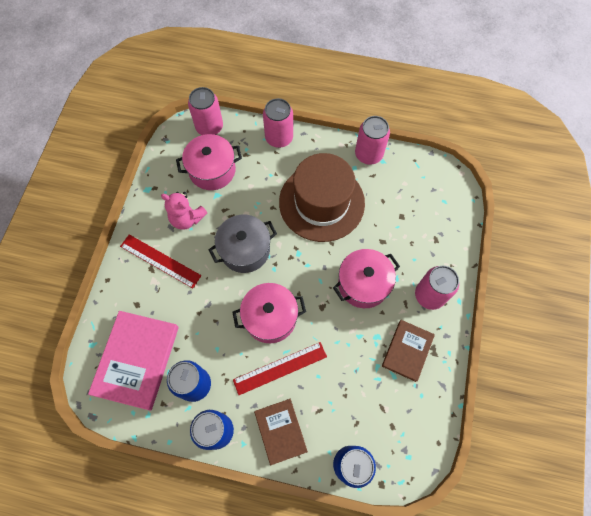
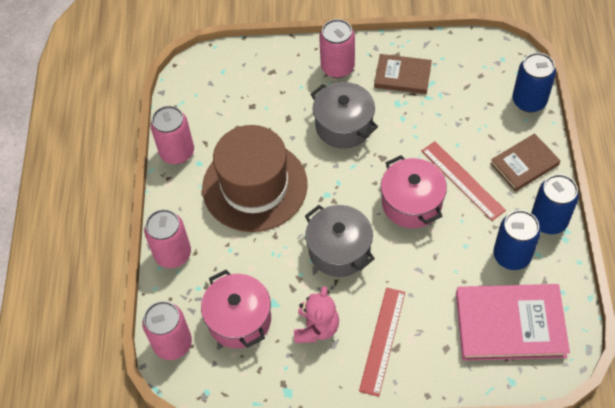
camera: 100 degrees left, 10 degrees down
(363, 284) = (344, 126): pink pot -> grey pot

